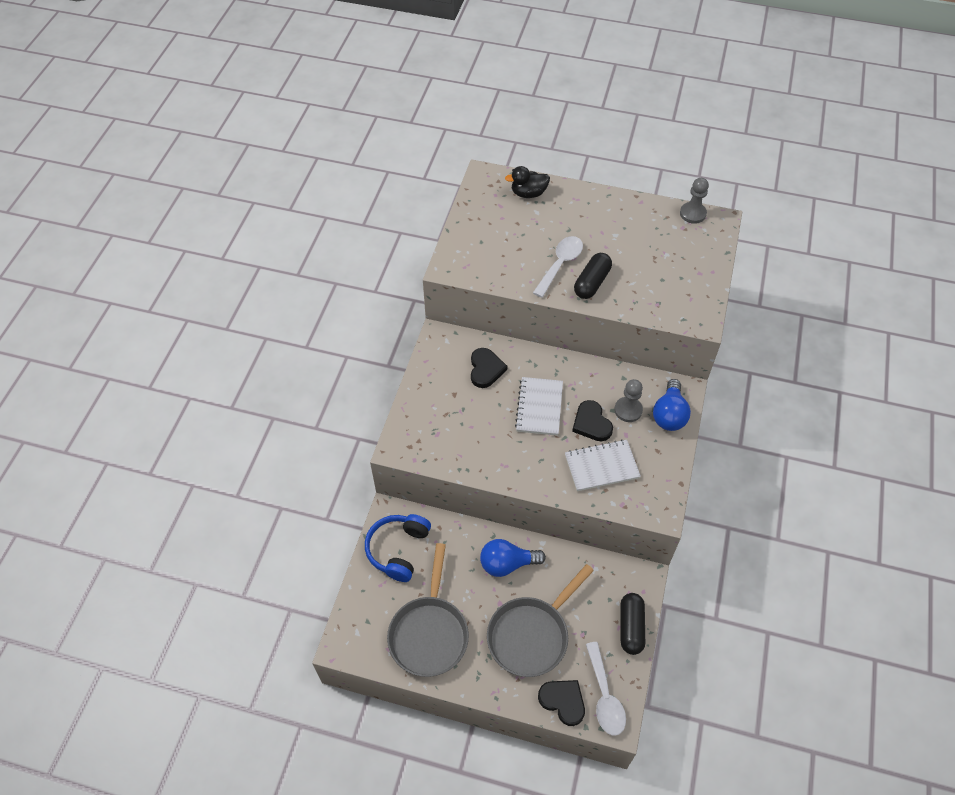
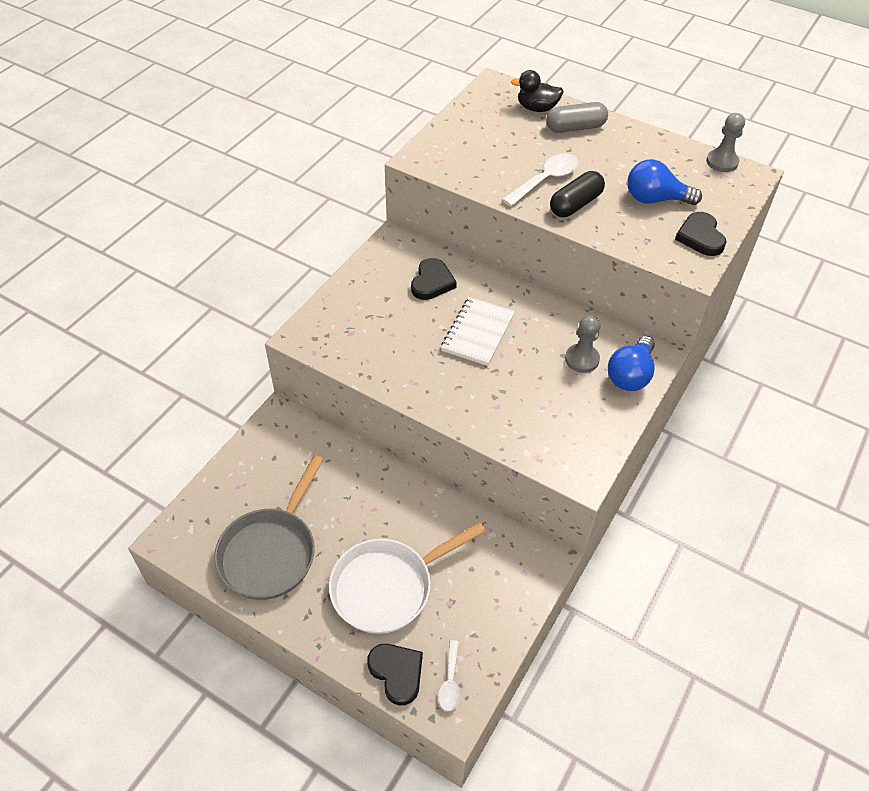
camera: 15 degrees right, 5 degrees down
(398, 550) = (273, 455): blue headphones -> none
(507, 564) = (390, 501): blue light bulb -> blue light bulb (655, 199)
(531, 635) = (388, 587): grey pan -> white pan
(566, 206) = (575, 128): none -> grey capsule
(591, 423) = (533, 363): black heart -> black heart (700, 237)
(601, 466) = (527, 410): white notebook -> none
(604, 696) = (450, 682): white spoon -> white spoon, size x0.60
(631, 627) = (511, 611): black capsule -> none

